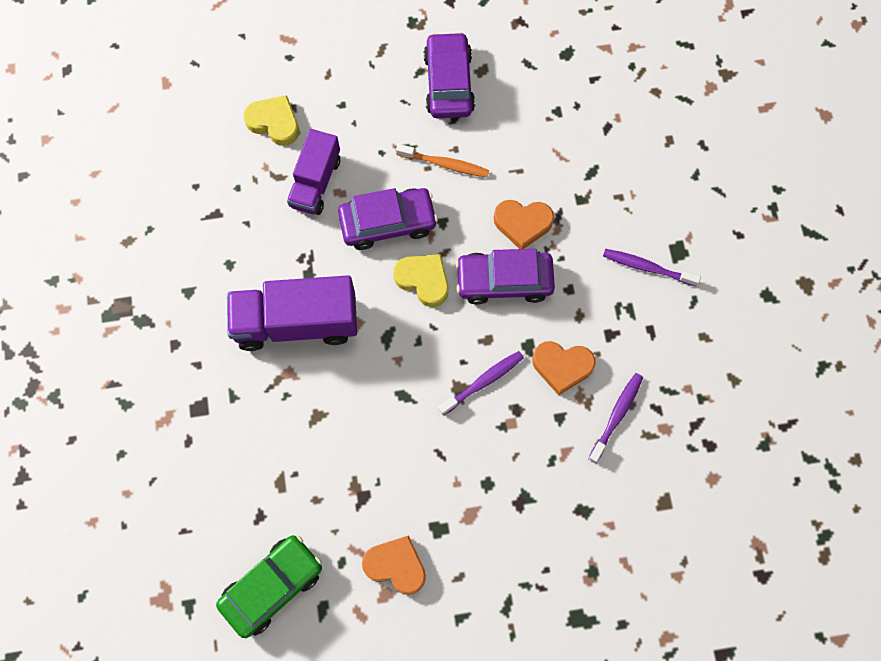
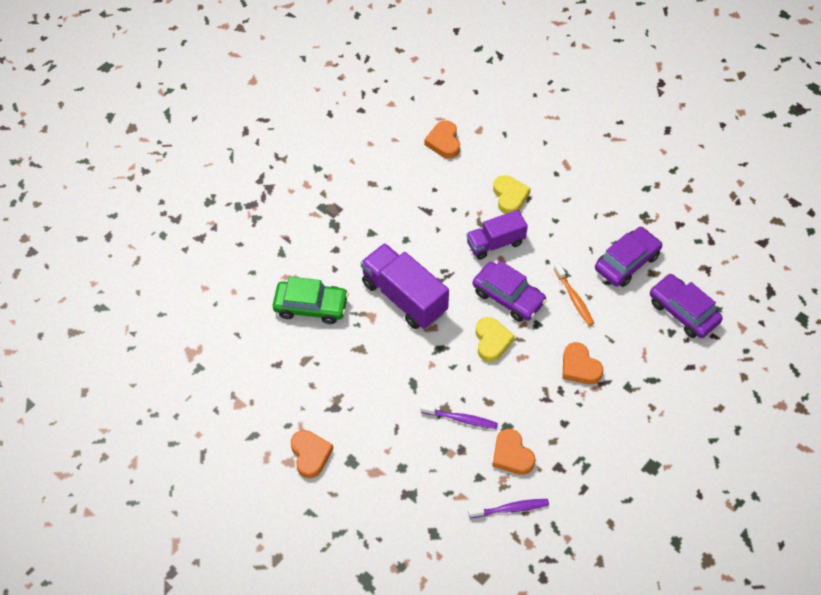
camera: 50 degrees right, 15 degrees down
(147, 128) = (444, 142): none -> orange heart
(272, 586) = (244, 400): green car -> green car (311, 306)
(504, 281) = (534, 384): purple car -> purple car (683, 311)
(647, 267) = (622, 457): purple toothbrush -> none

